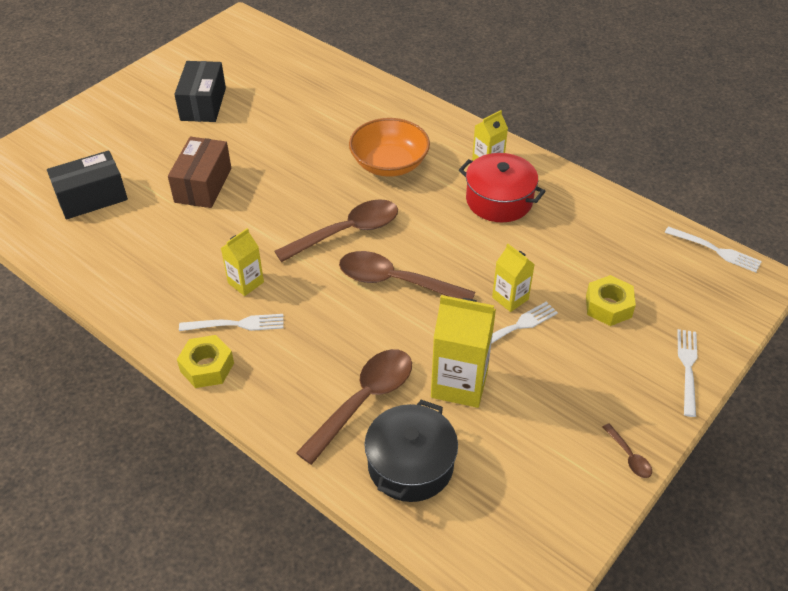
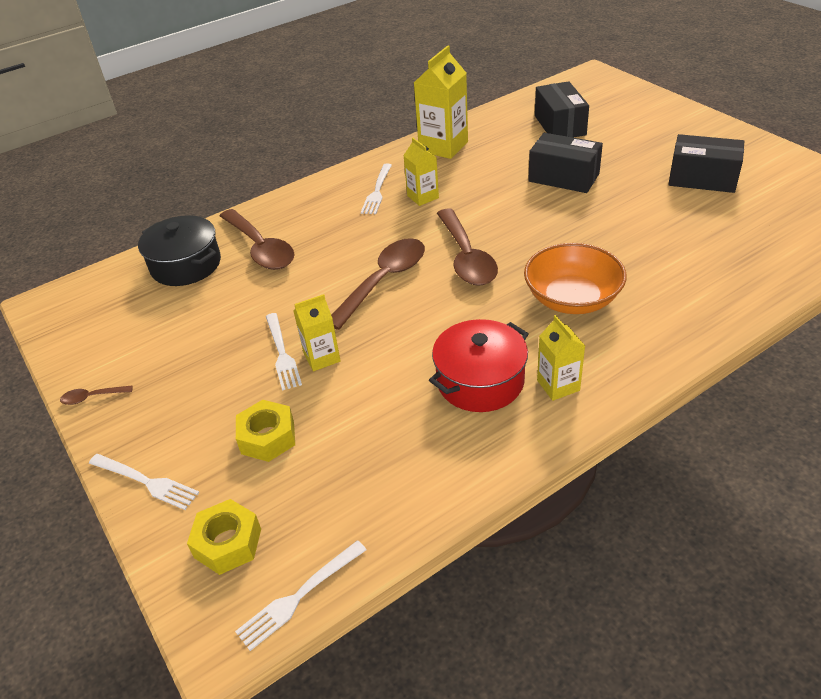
camera: 110 degrees right, 5 degrees down
(203, 185) = (563, 177): brown box -> black box
(207, 367) = (341, 177): yellow nut -> yellow nut (228, 543)
(459, 383) = (242, 303): yellow carton -> yellow carton (443, 147)

